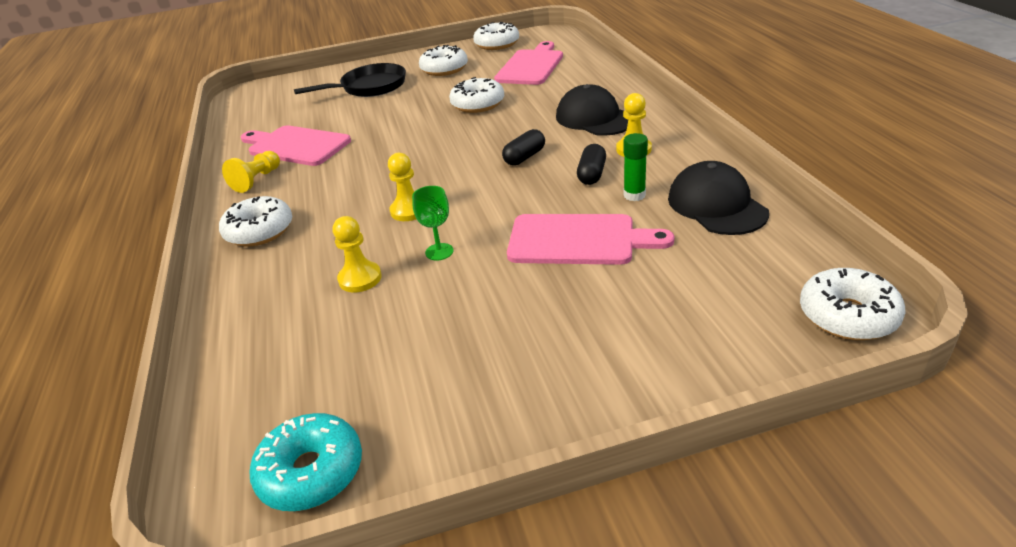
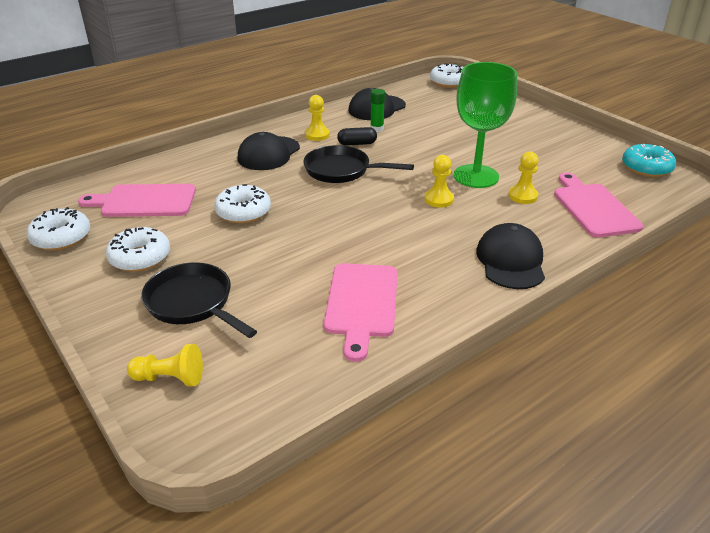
camera: 115 degrees left, 0 degrees up
(257, 180) = (440, 300): yellow pawn -> yellow pawn (170, 378)
(259, 231) = (510, 261): white donut -> black cap
(439, 252) = (476, 176): green goblet -> green goblet, size x2.40
(524, 157) = (341, 170): black capsule -> black pan
(578, 240) = (434, 138): pink cutting board -> pink cutting board (593, 208)

